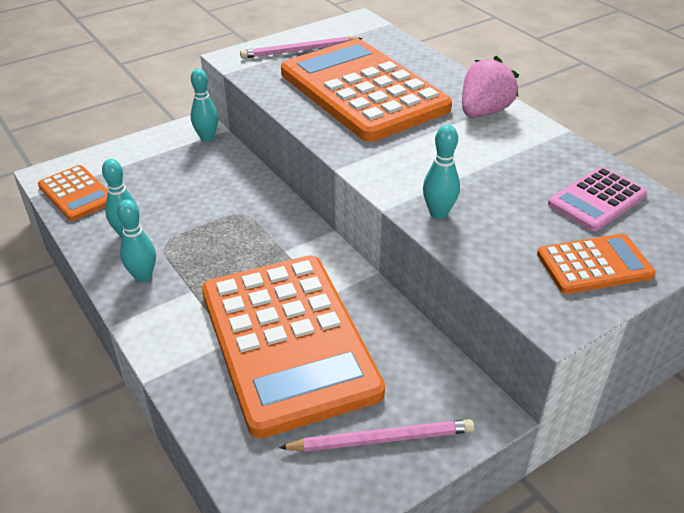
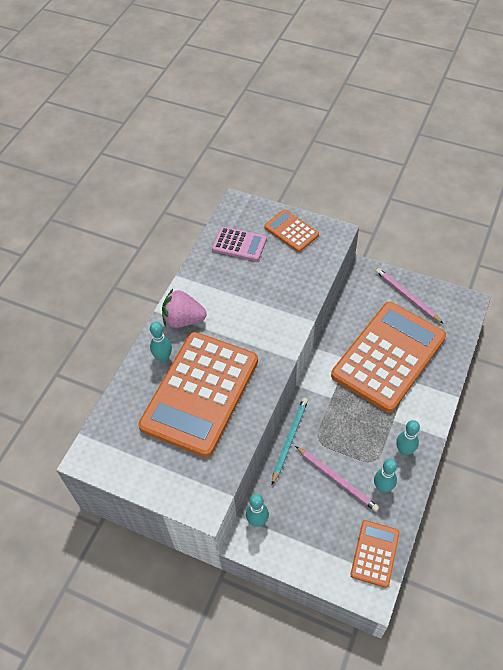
camera: 120 degrees left, 15 degrees up
(267, 193) = (289, 439): none -> turquoise pencil
(299, 50) = (166, 467): pink pencil -> pink pencil (337, 479)
(438, 213) = (299, 298): turquoise bowling pin -> turquoise bowling pin (163, 357)

